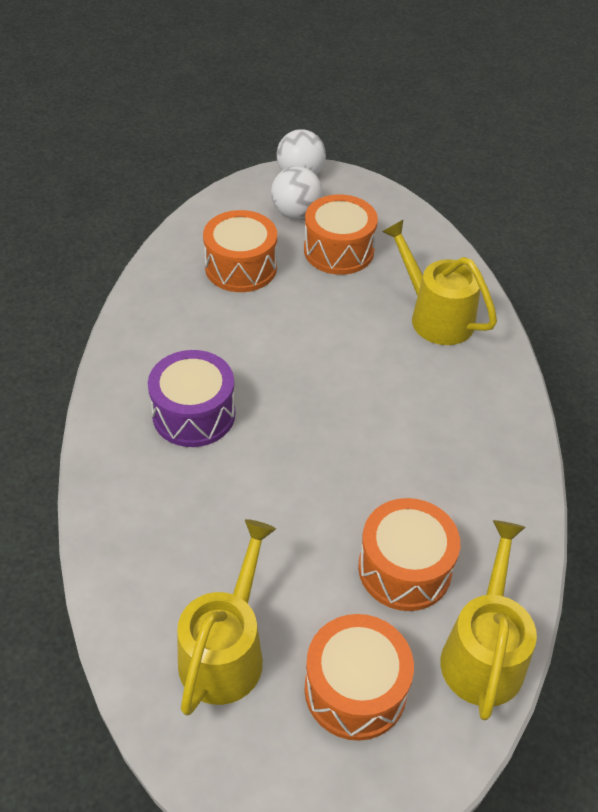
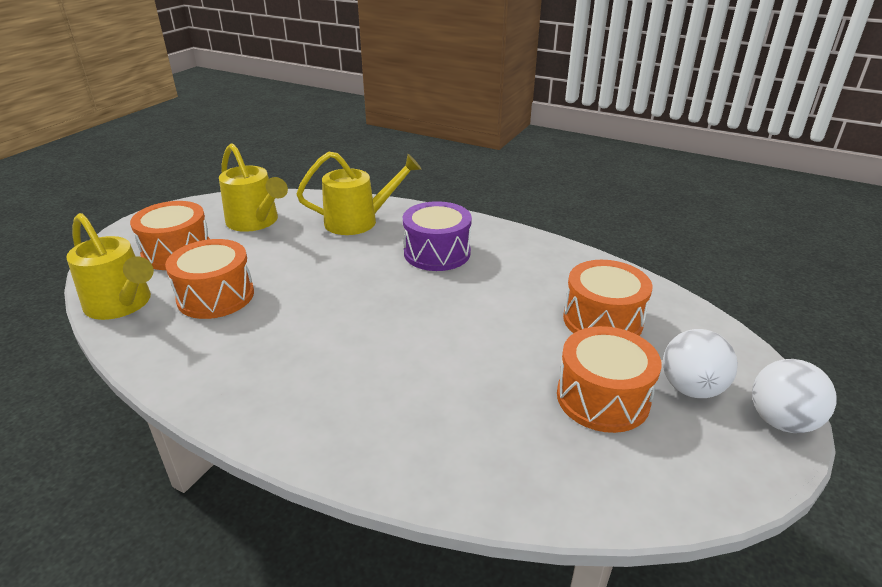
camera: 120 degrees right, 15 degrees down
(435, 316) = (445, 432): yellow watering can -> yellow watering can (359, 221)

